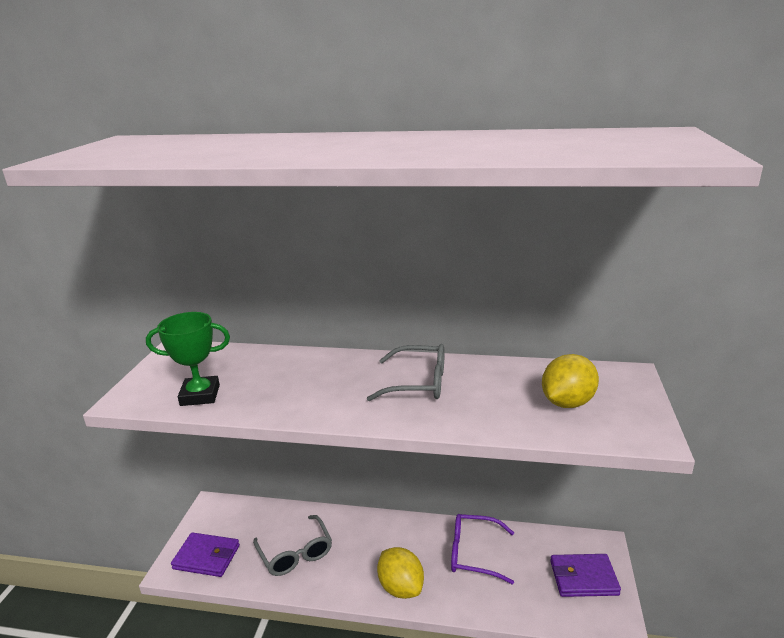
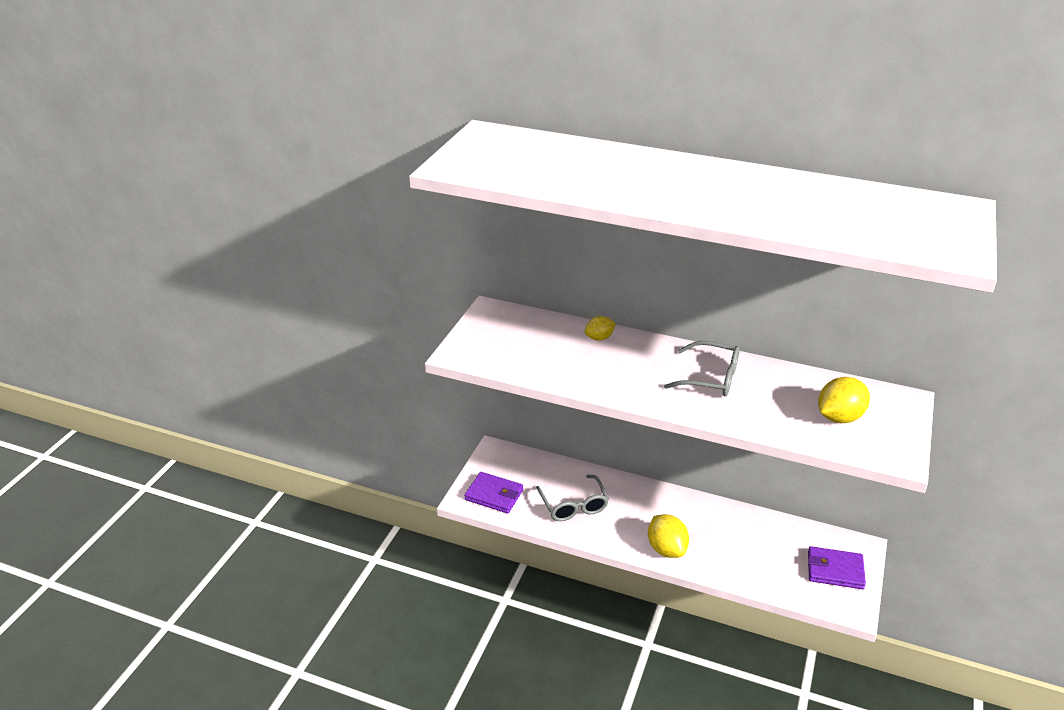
camera: 10 degrees right, 10 degrees up
(200, 395) = (520, 360): green trophy -> none
(293, 361) = (599, 338): none -> yellow lemon
(474, 554) = (737, 533): purple glasses -> none

